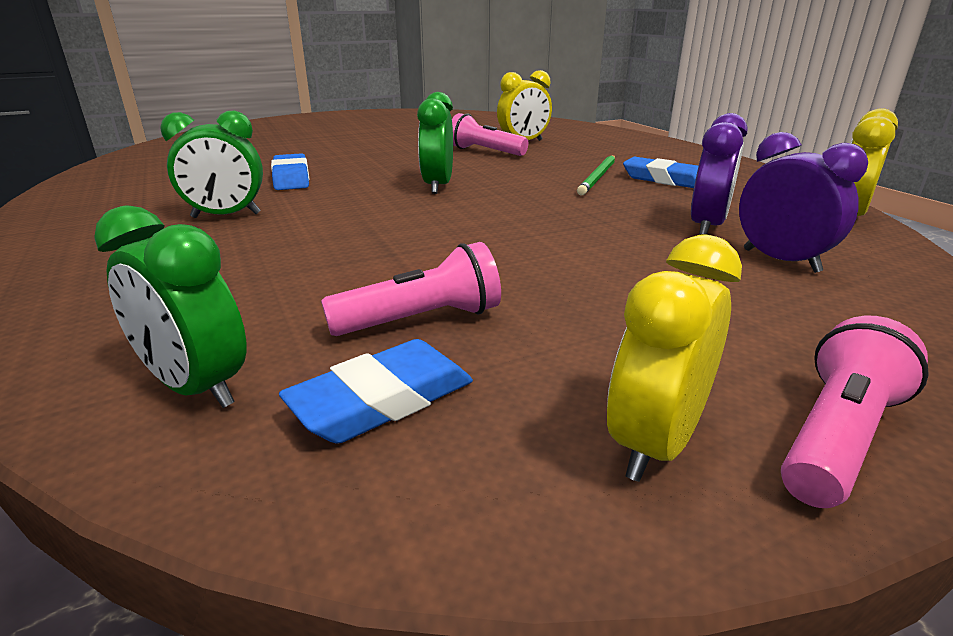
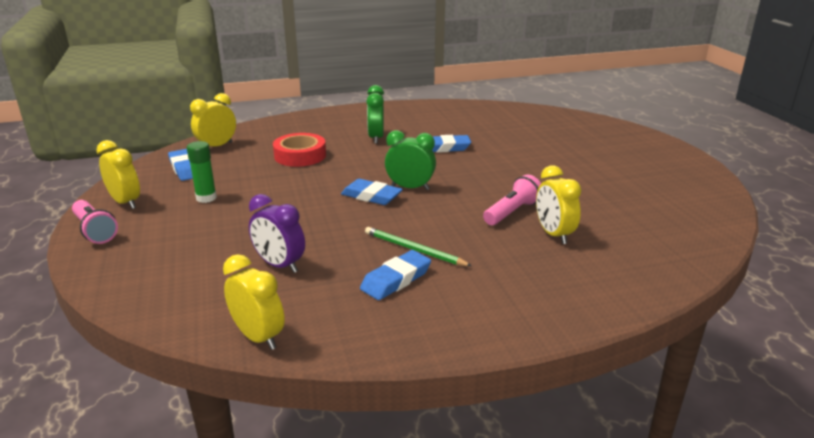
camera: 100 degrees right, 0 degrees up
(196, 388) = (217, 146): green clock -> yellow clock
(304, 264) = (300, 156): none -> red tape
(421, 320) = (230, 175): pink flashlight -> none
(474, 201) = (371, 196): none -> blue eraser
(550, 322) = (206, 198): none -> green glue stick
(780, 260) = (212, 272): purple clock -> none

